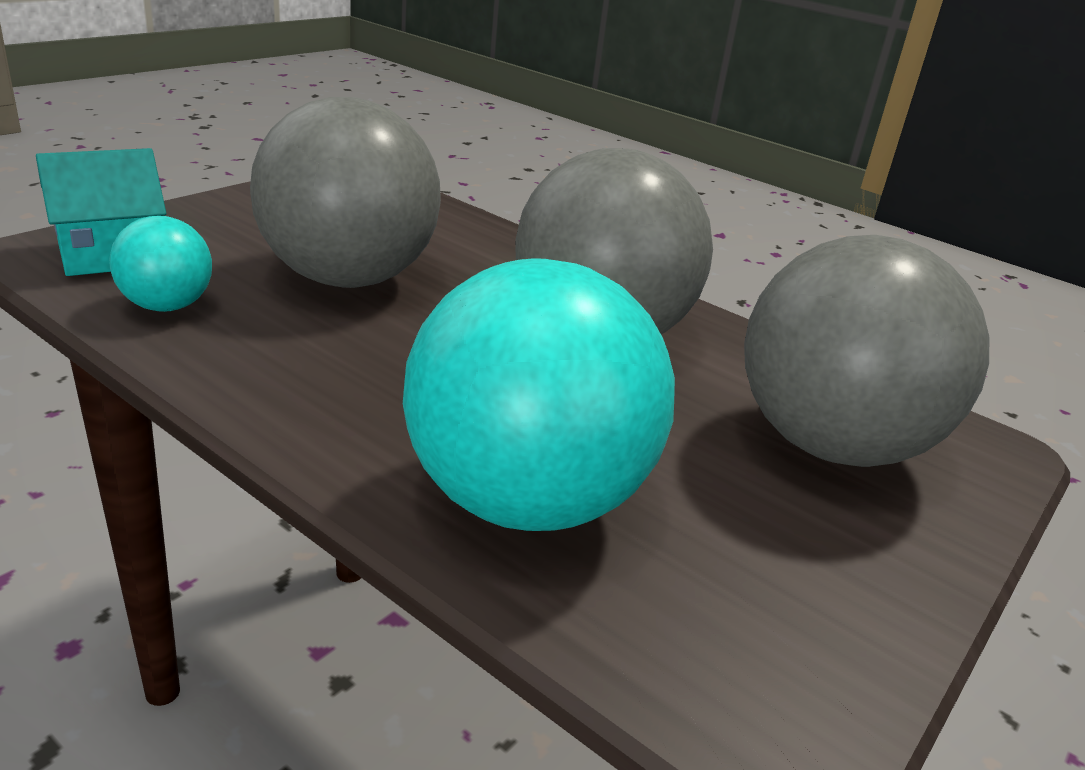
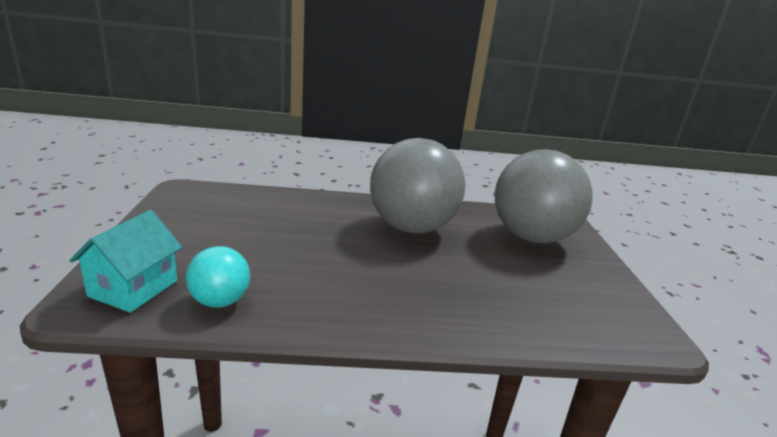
camera: 40 degrees left, 5 degrees down
(347, 278) = (278, 246): grey ball -> none
(525, 500) = (496, 307): turquoise ball -> none

